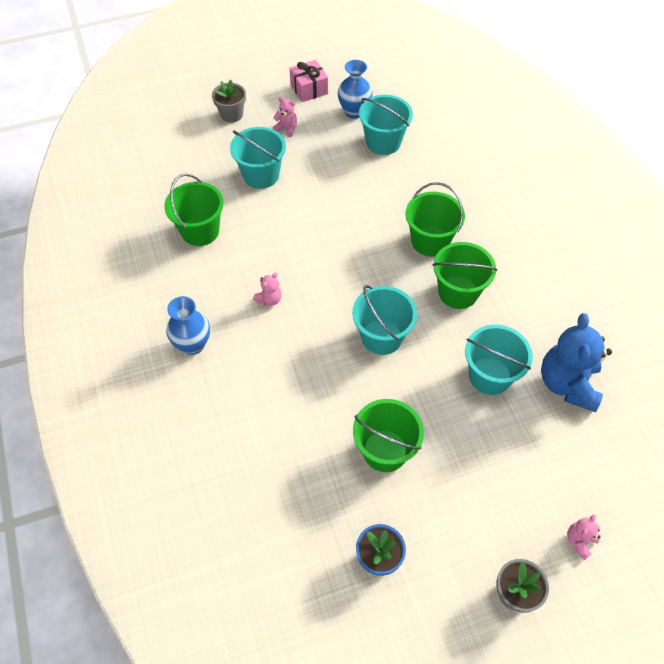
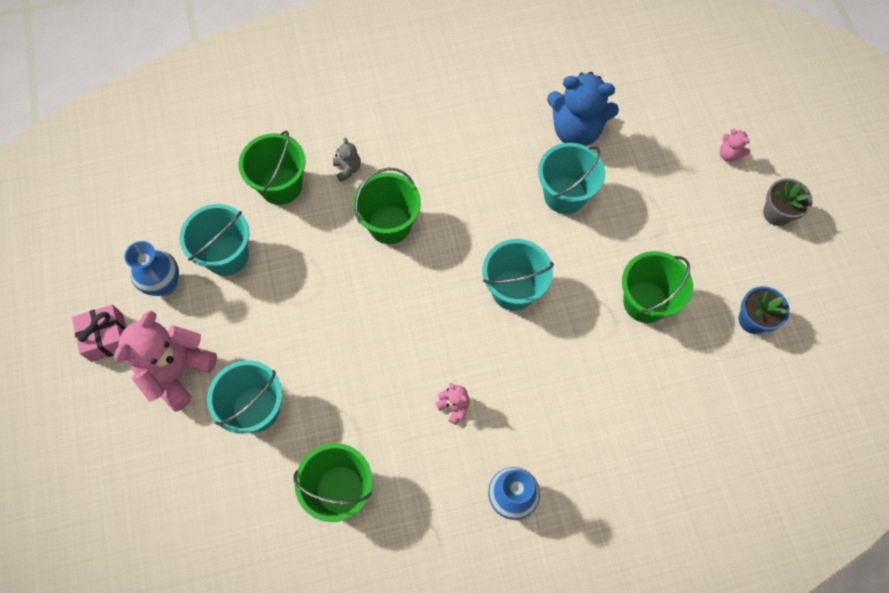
camera: 85 degrees left, 10 degrees up
(231, 114) = (133, 445): grey flower pot -> none
(286, 128) = (177, 371): pink teddy bear -> pink teddy bear, size x2.25
(458, 292) = (462, 207): green bucket -> green bucket (281, 186)
(478, 207) = (348, 169): none -> grey teddy bear

